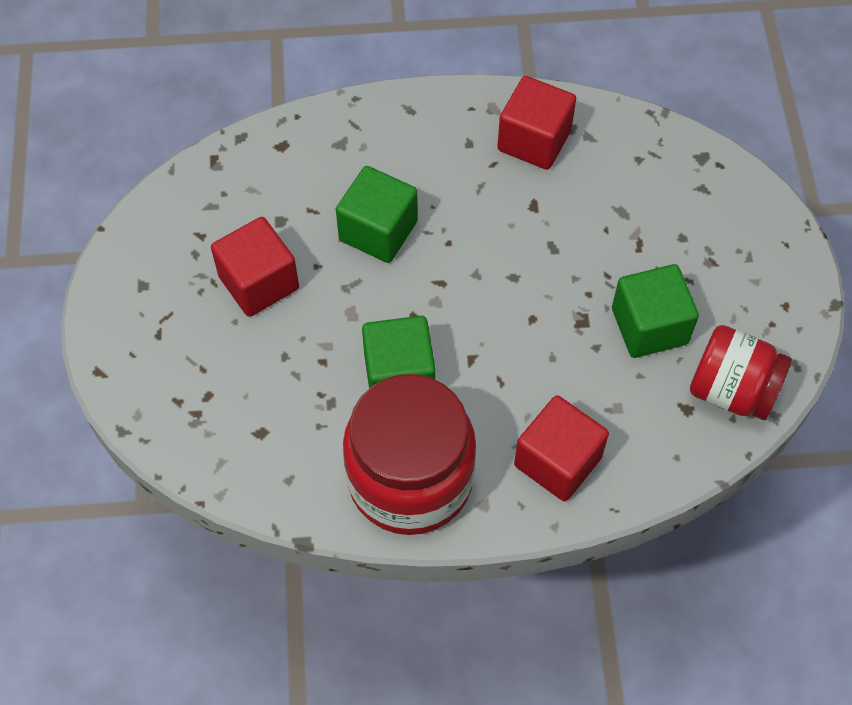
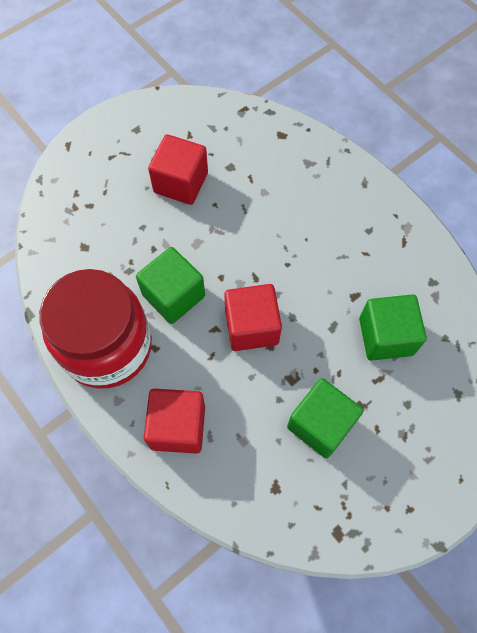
camera: 55 degrees right, 5 degrees up
(378, 231) = (264, 221): green cube -> green cube (386, 336)
(534, 140) = (404, 266): red cube -> red cube (251, 327)
(731, 390) = (312, 510): red jar -> none

